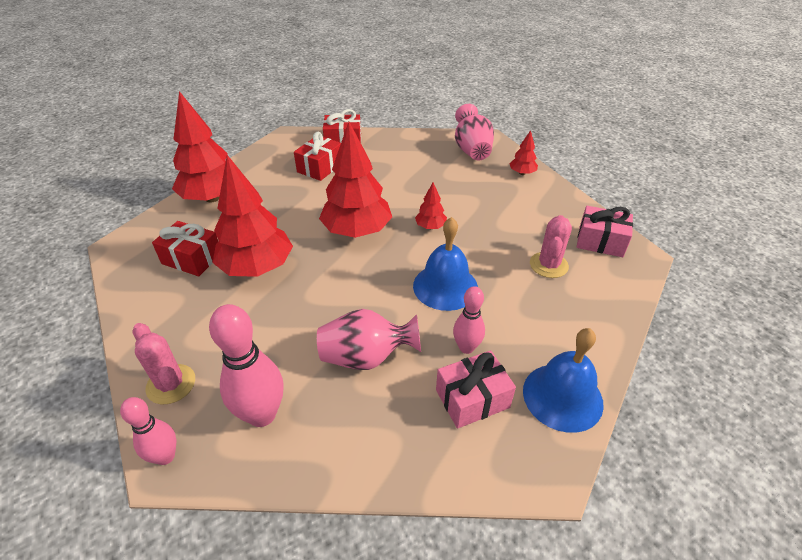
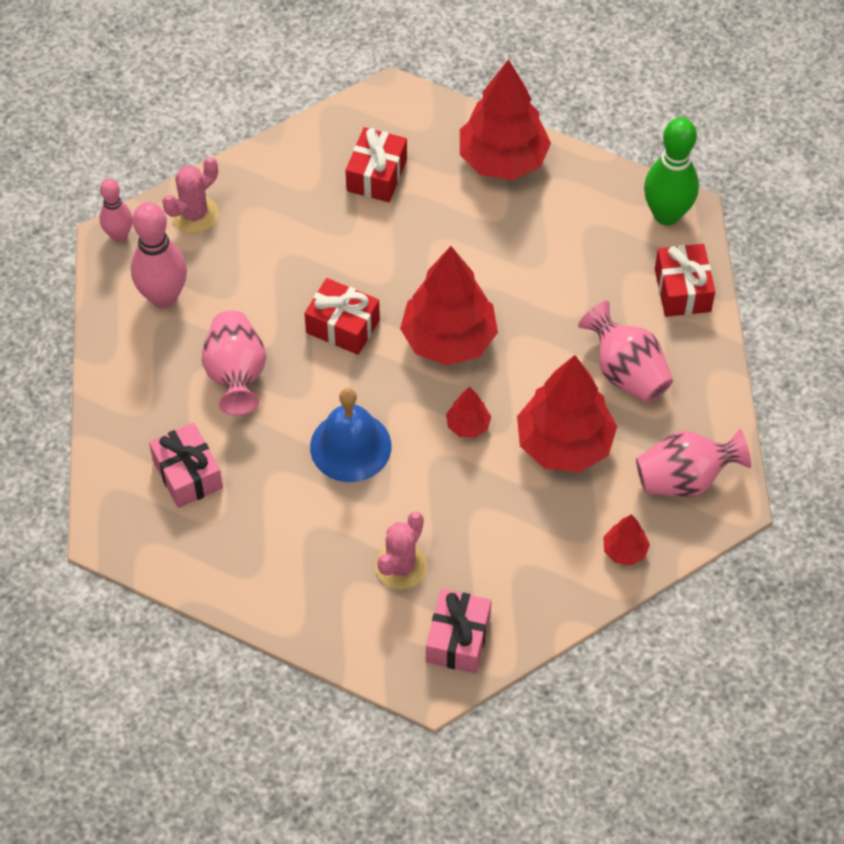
camera: 85 degrees right, 15 degrees up
(257, 267) = (367, 244): red tree -> red tree (564, 444)
(287, 142) = (666, 215): none -> green bowling pin
(320, 167) = (598, 271): red gift -> red gift (343, 326)
(397, 163) = (626, 372): none -> pink vase
(466, 347) = (254, 469): pink bowling pin -> none
(548, 265) = (401, 566): pink cactus -> pink cactus turned 75 degrees counterclockwise
(562, 396) = (193, 558): blue bell -> none

